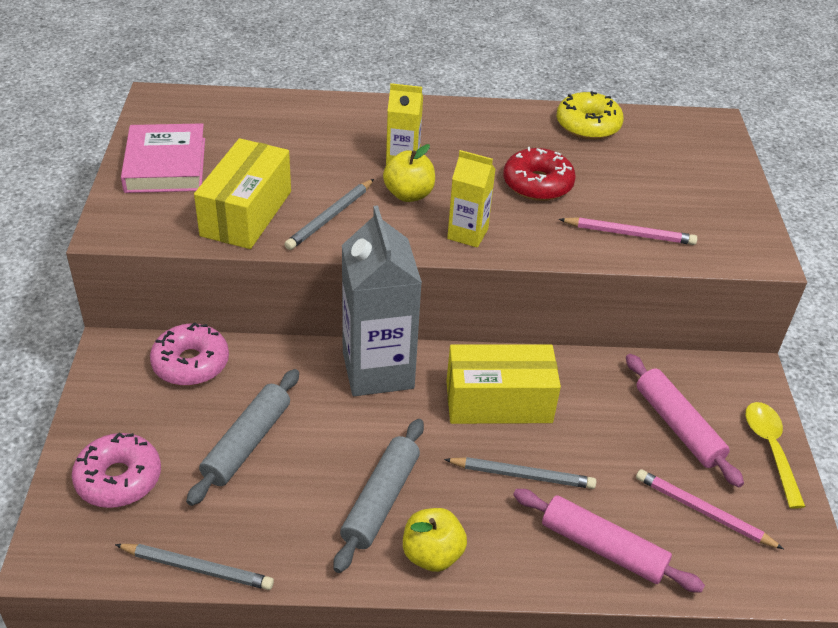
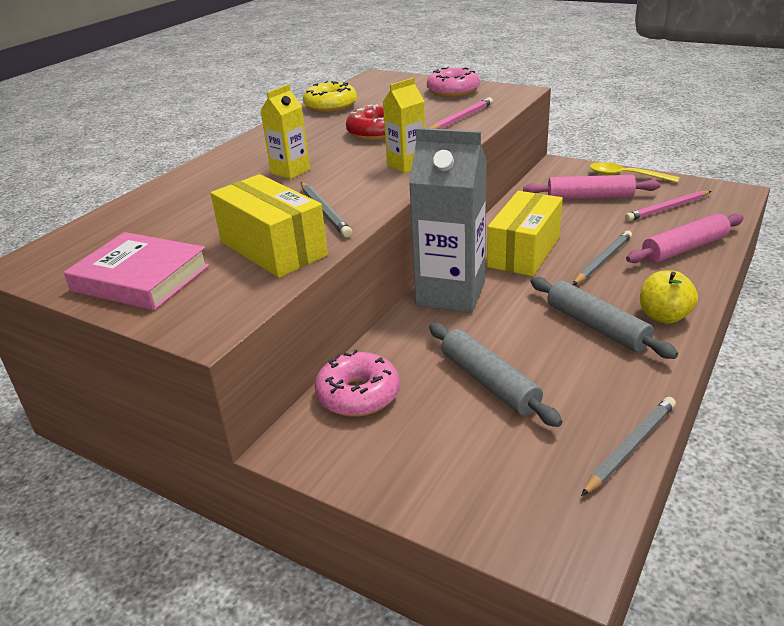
camera: 55 degrees left, 10 degrees down
(119, 479) = (485, 479): pink donut -> pink donut (453, 91)
(409, 194) = (333, 176): yellow apple -> none

